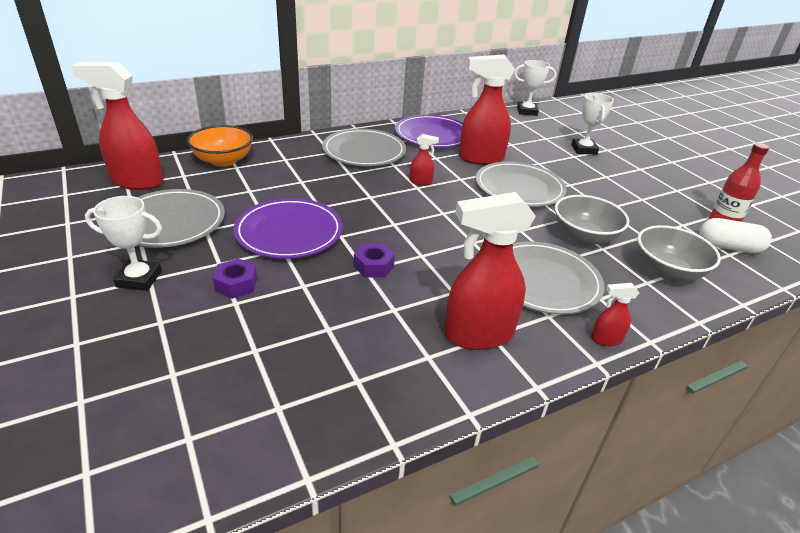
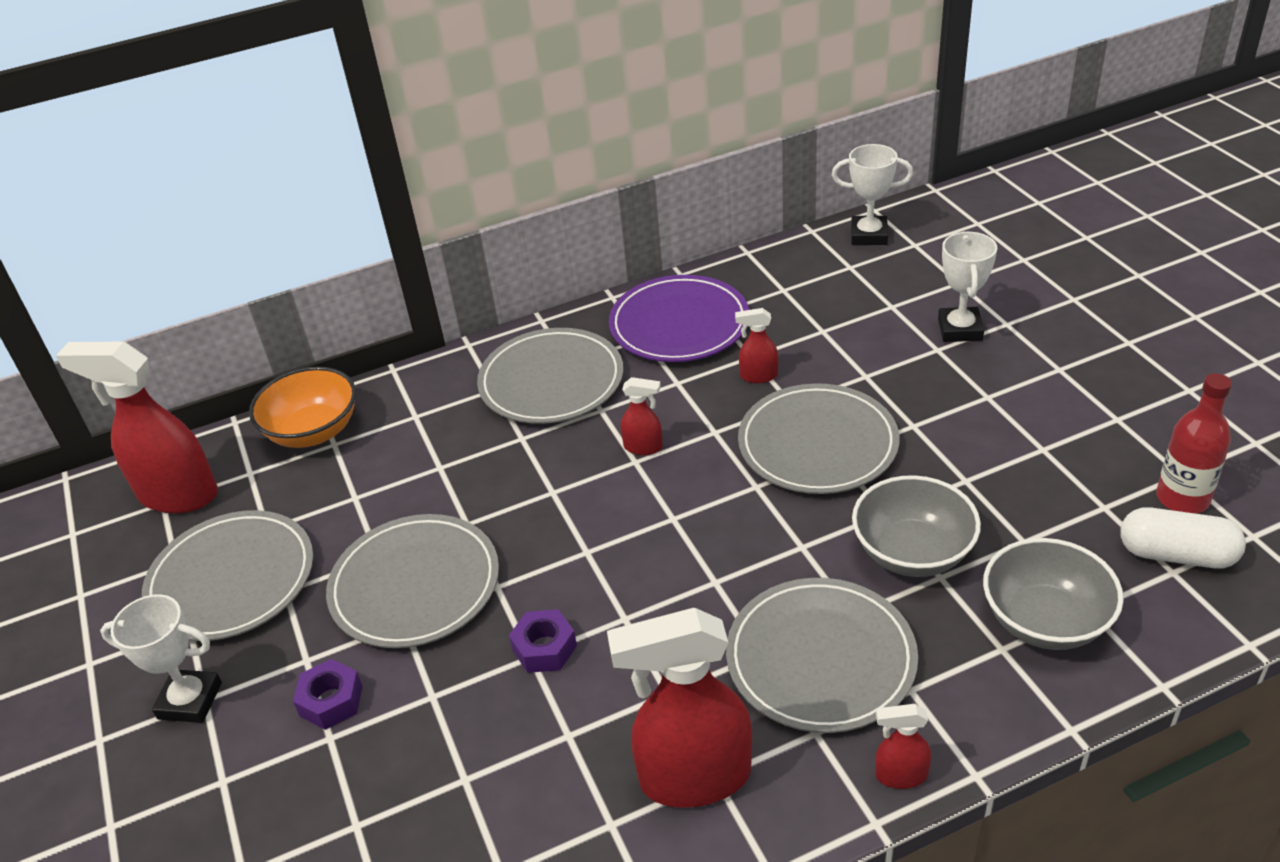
camera: 10 degrees right, 5 degrees up
(289, 232) = (415, 585): purple plate -> grey plate
(480, 158) = (758, 376): red spray bottle -> red spray bottle, size x0.45

